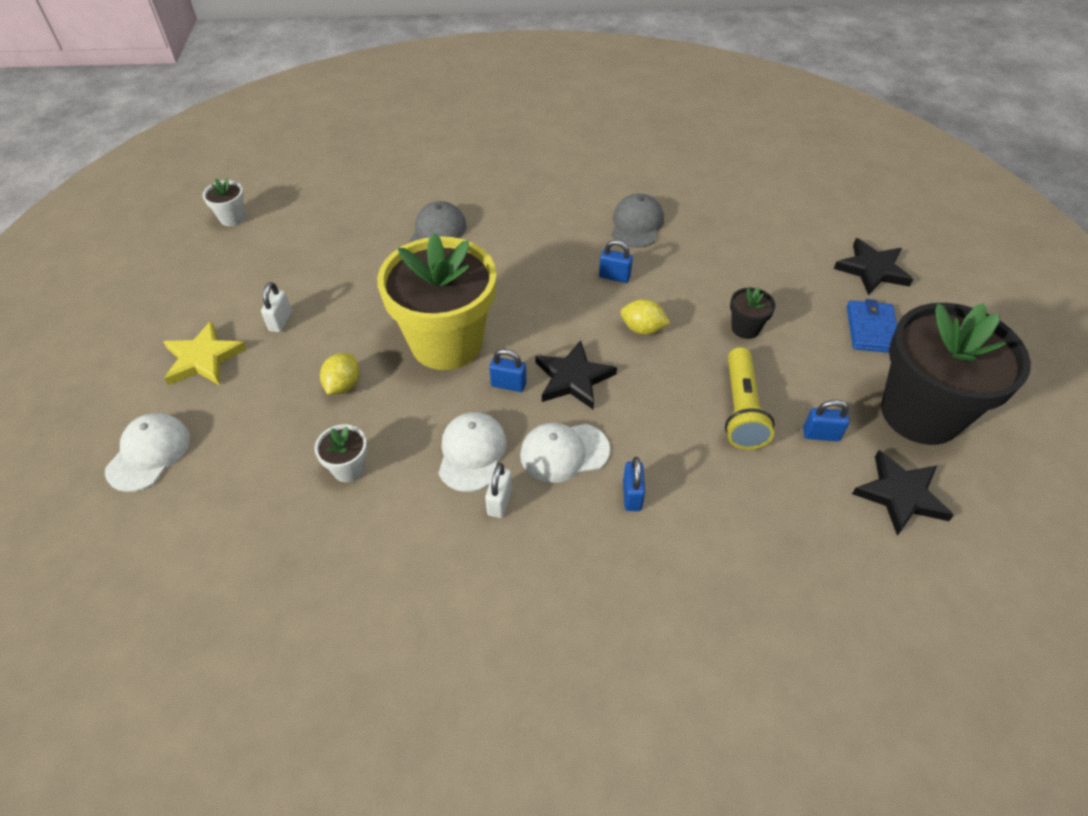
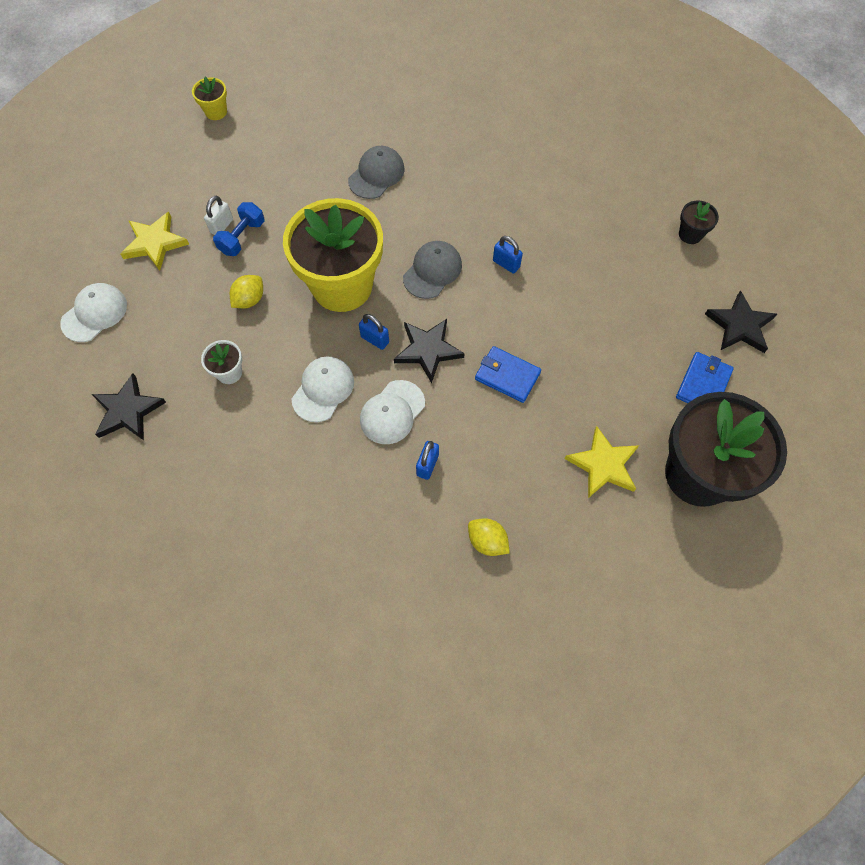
camera: 20 degrees right, 15 degrees up
(232, 218) = (216, 112): white flower pot -> yellow flower pot
(309, 326) = (242, 237): none -> blue dumbbell
(499, 501) = (327, 436): white padlock -> none
(564, 452) = (392, 412): white cap -> white cap turned 60 degrees counterclockwise
(637, 224) = (551, 216): grey cap -> grey cap (432, 271)
(642, 329) = (505, 322): yellow lemon -> yellow lemon (487, 541)
(671, 378) = (507, 376): none -> blue wallet
(741, 409) = (550, 422): yellow flashlight -> none
(745, 328) = (593, 349): black flower pot -> black flower pot (690, 234)
(821, 434) = (603, 465): blue padlock -> yellow star
(900, 495) = (638, 537): black star -> black star (128, 411)

